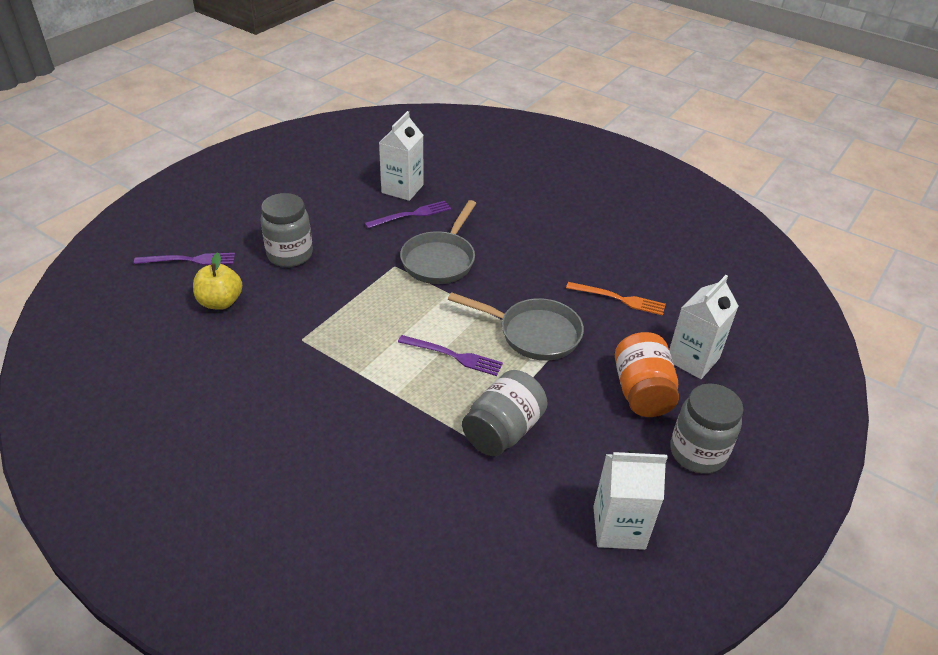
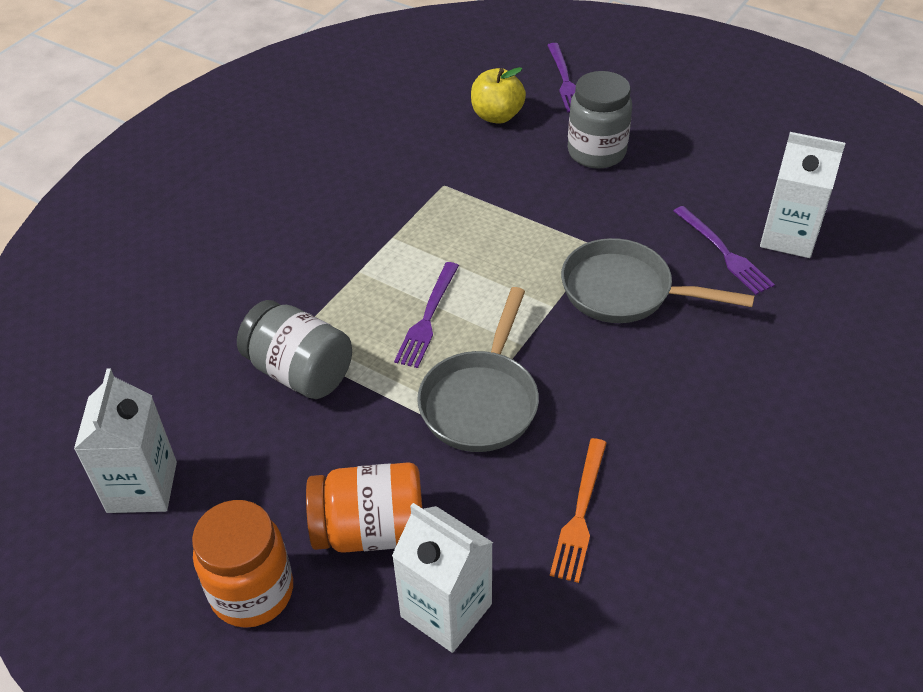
camera: 90 degrees right, 5 degrees up
(697, 453) = (252, 592): grey jar -> orange jar

